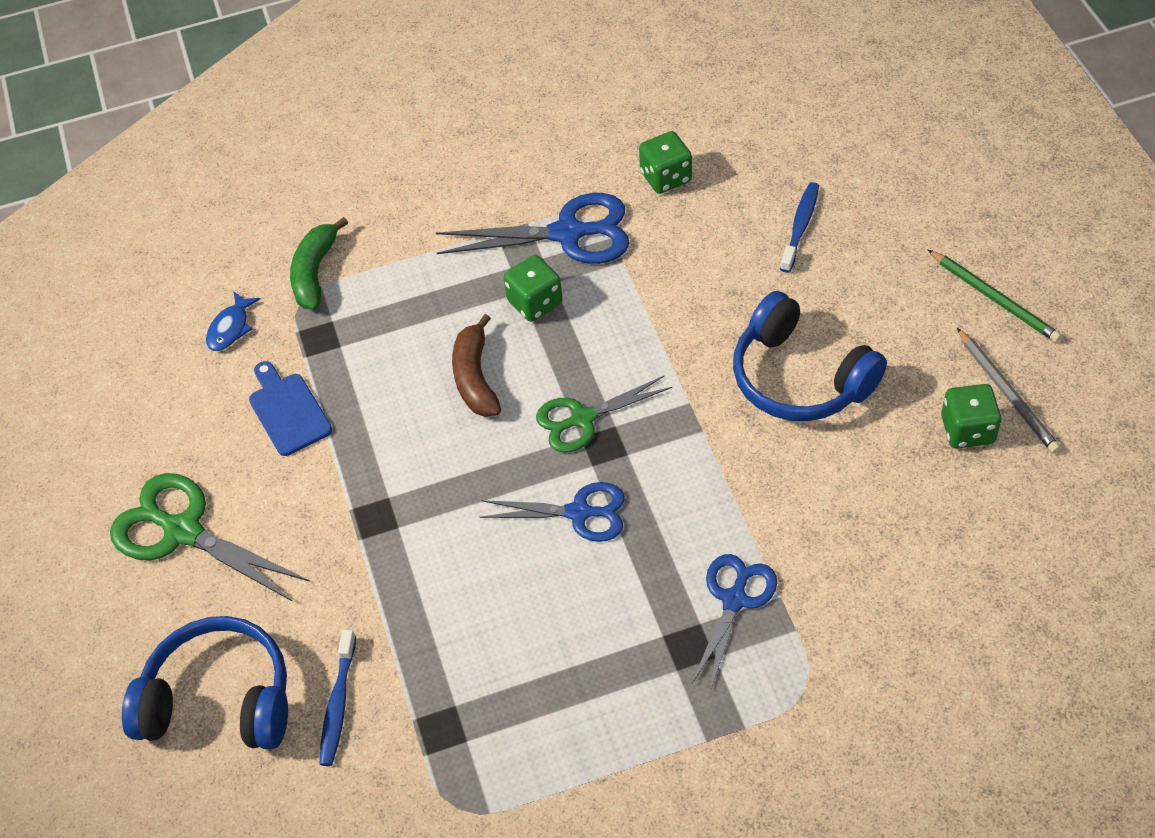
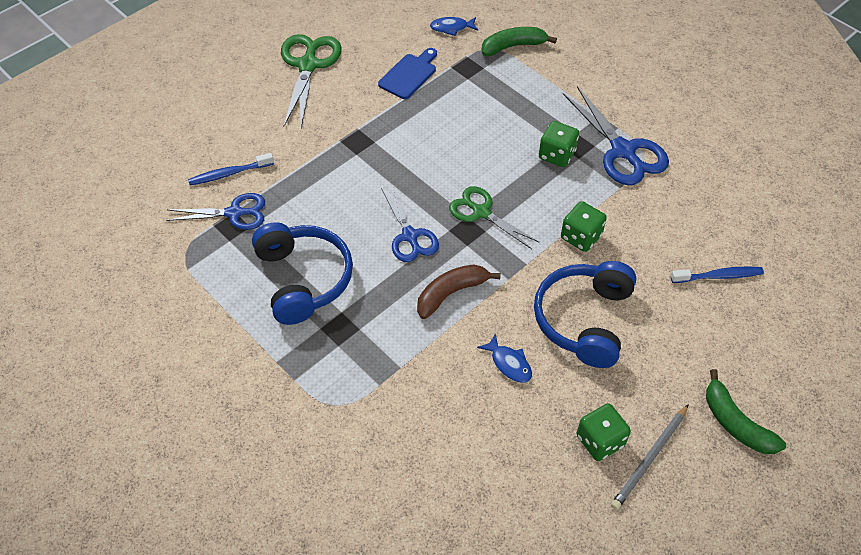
camera: 60 degrees right, 0 degrees up
(219, 700) = (212, 123): blue headphones -> blue headphones (303, 279)
(475, 377) = (481, 148): brown banana -> brown banana (451, 293)
(665, 177) = (707, 184): green dice -> green dice (581, 237)
(734, 600) = (385, 342): blue scissors -> blue scissors (234, 213)
(827, 478) = (509, 363): none -> blue fish
(994, 298) = (735, 423): green pencil -> green banana

